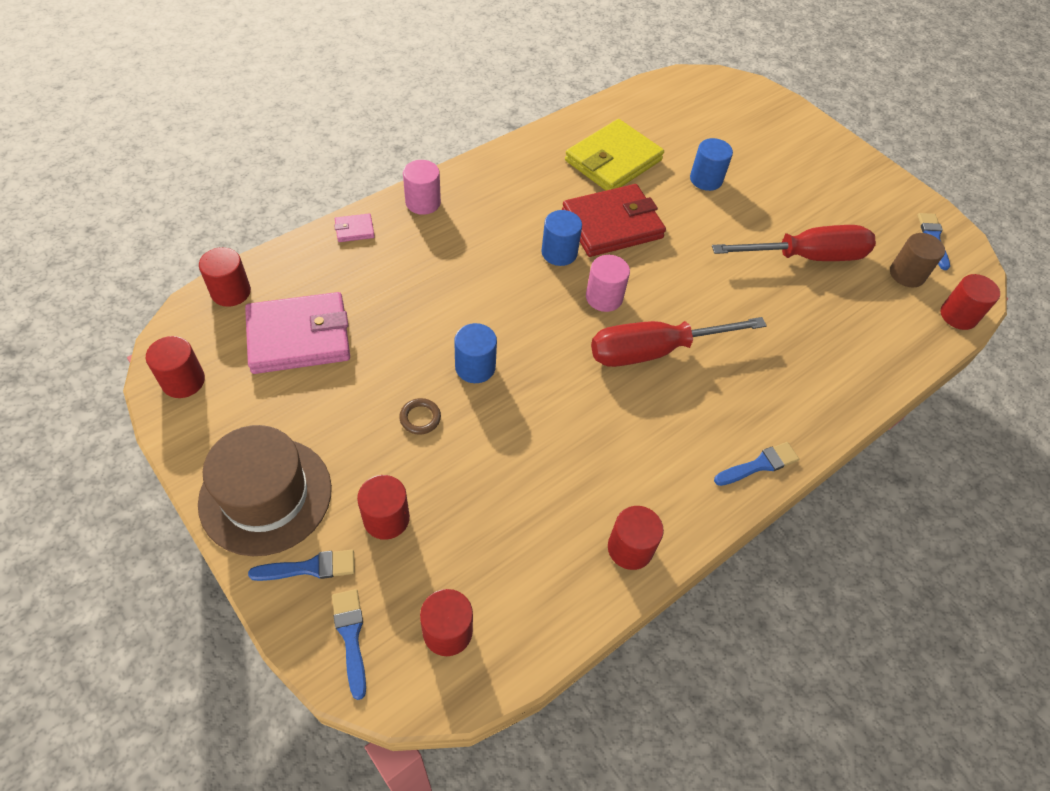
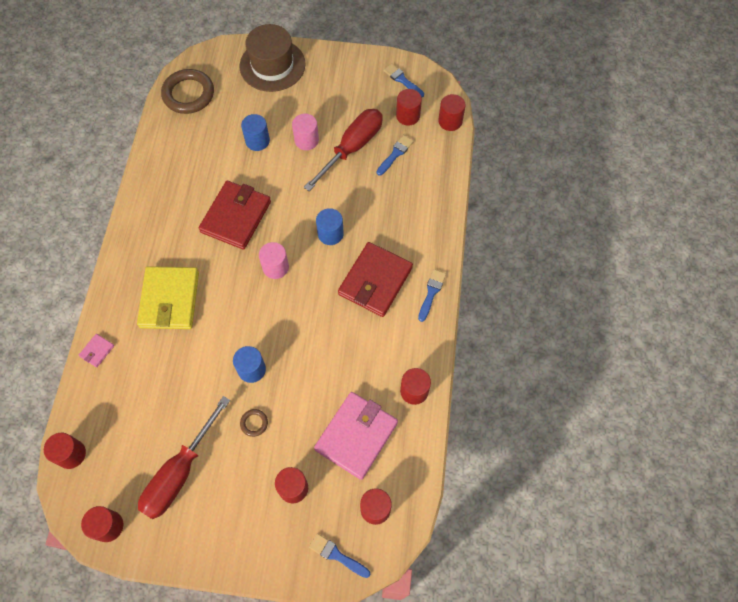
camera: 40 degrees left, 10 degrees up
(266, 495) = (223, 536): brown hat -> brown hat (272, 65)
(299, 337) = (141, 442): pink wallet -> pink wallet (356, 436)
(309, 567) = (284, 546): blue brush -> blue brush (395, 154)
(423, 202) = (116, 297): pink cylinder -> pink cylinder (306, 140)
(559, 253) = (225, 261): blue cylinder -> blue cylinder (330, 234)
(613, 160) = (195, 172): yellow wallet -> yellow wallet (170, 299)
(655, 351) = (330, 275): red screwdriver -> red screwdriver (180, 472)
(677, 98) = (188, 94): none -> brown ring
(702, 398) = (375, 281): none -> red wallet
(907, 274) = (408, 116): brown cylinder -> red cylinder

